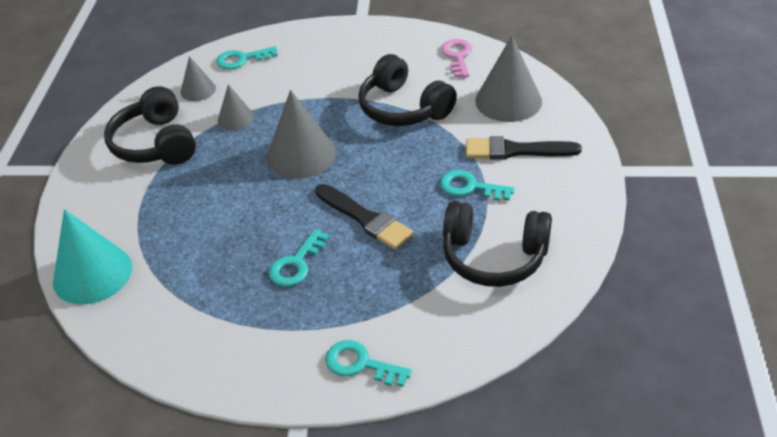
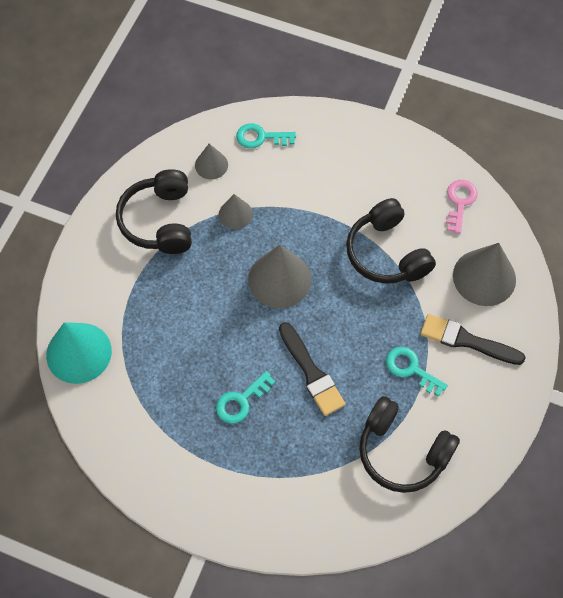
camera: 15 degrees right, 20 degrees up
(360, 364) = (261, 519): turquoise key -> none

